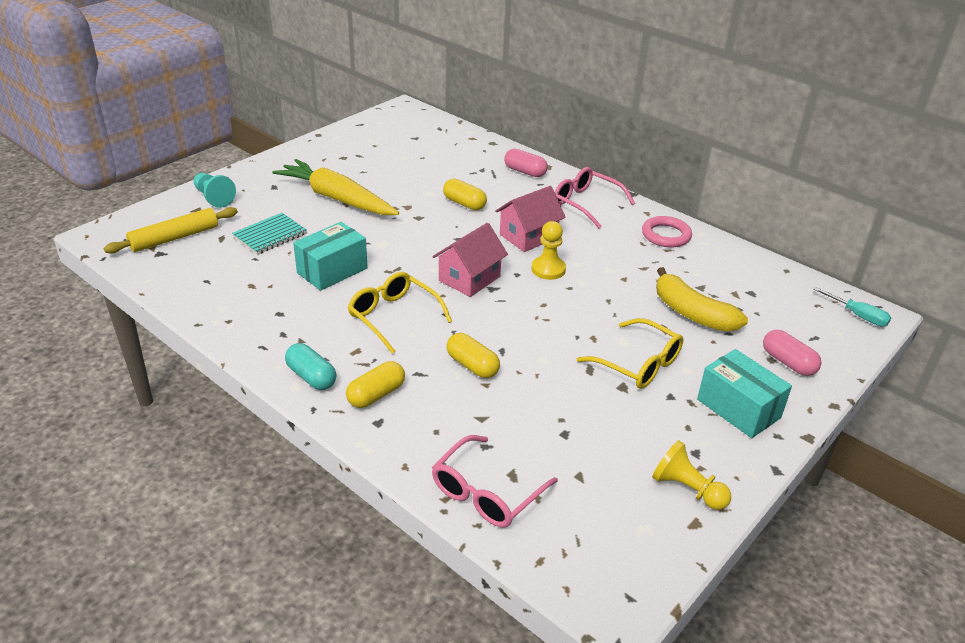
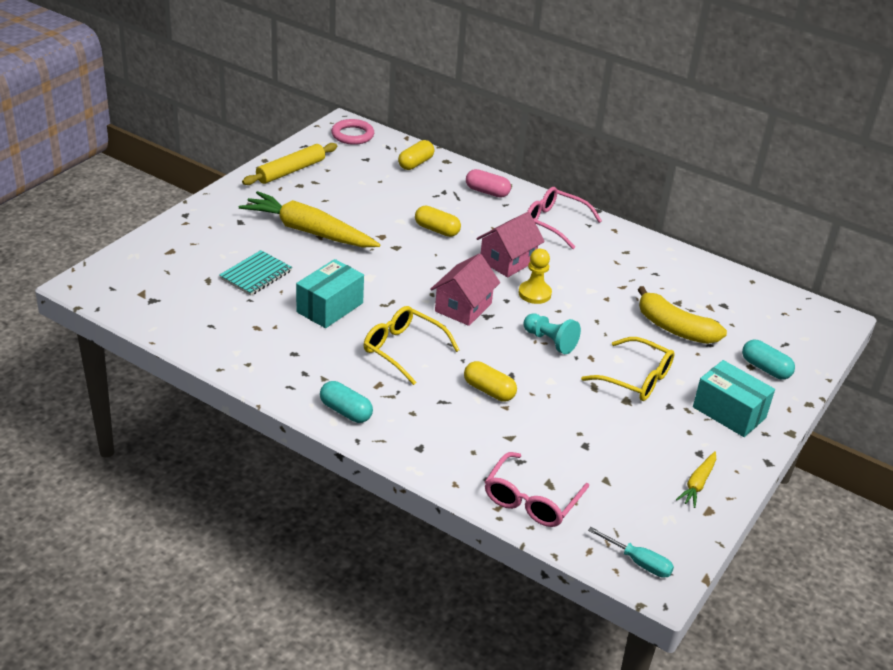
camera: 10 degrees left, 0 degrees up
(175, 238) = (161, 283): yellow rolling pin -> yellow rolling pin (291, 171)
(214, 198) = (183, 237): turquoise pawn -> turquoise pawn (550, 341)
(376, 395) = (410, 423): yellow capsule -> yellow capsule (415, 163)
(666, 235) = (636, 252): pink ring -> pink ring (352, 135)
(687, 489) = (697, 484): yellow pawn -> yellow carrot
(788, 362) = (765, 368): pink capsule -> turquoise capsule
(857, 315) = (820, 321): turquoise screwdriver -> turquoise screwdriver (638, 562)

